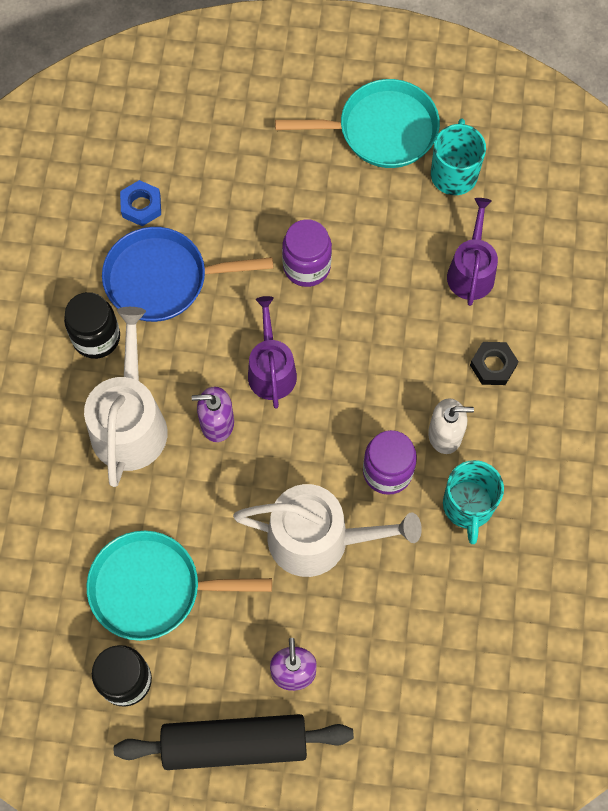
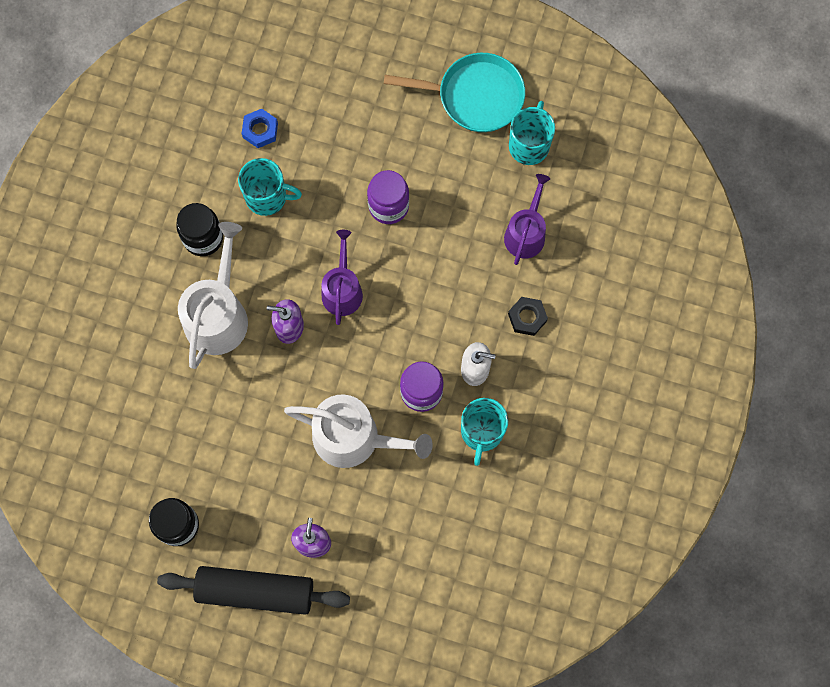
camera: 10 degrees right, 5 degrees up
(153, 588) = (213, 455): turquoise pan -> none
(163, 279) = (267, 197): blue pan -> turquoise mug

